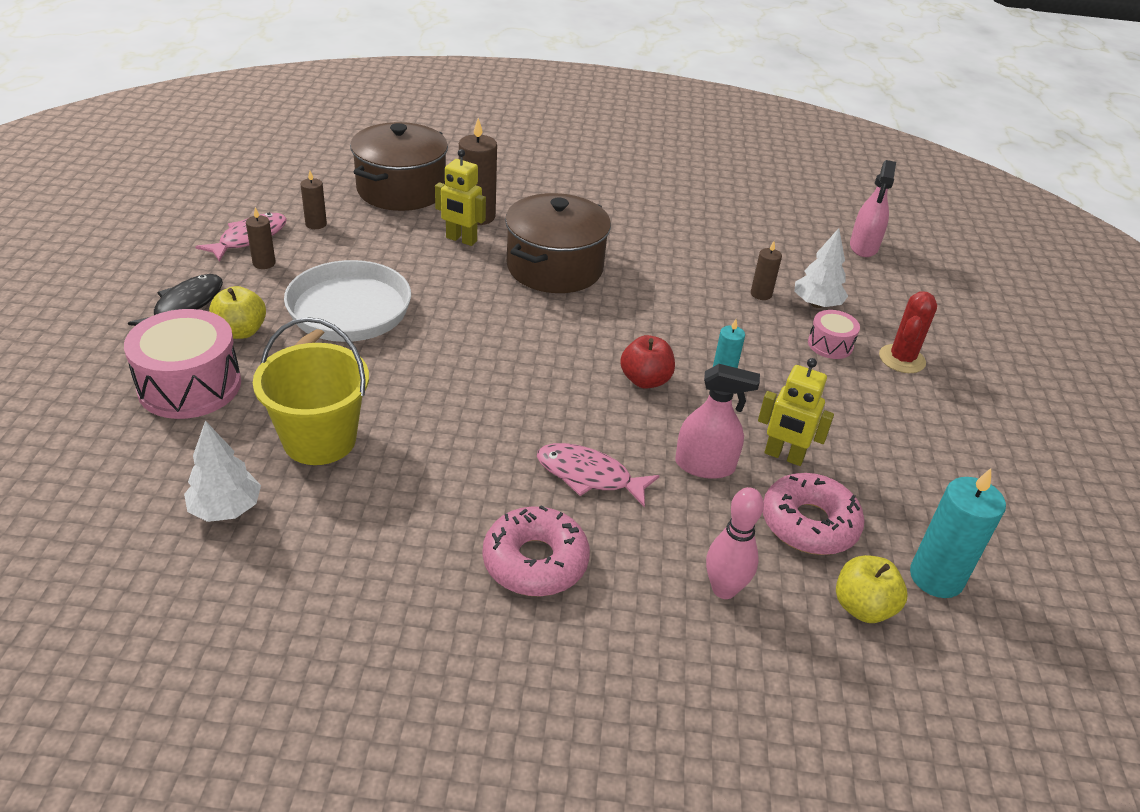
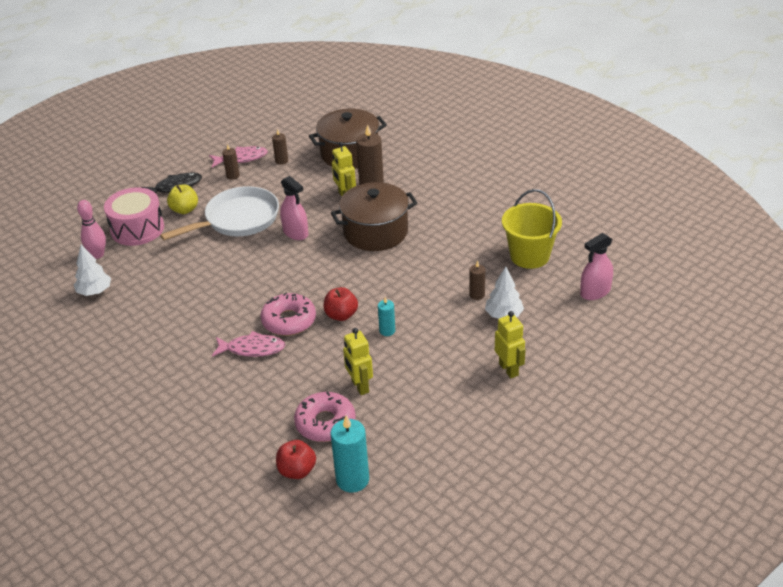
camera: 45 degrees right, 0 degrees up
(319, 440) = (160, 277): yellow bucket -> yellow bucket (529, 256)
(535, 561) = (183, 374): pink donut -> pink donut (289, 321)
(589, 476) = (252, 349): pink fish -> pink fish turned 120 degrees clockwise
(705, 465) = (313, 371): pink spray bottle -> pink spray bottle (295, 232)
(724, 589) = (245, 428): pink bowling pin -> pink bowling pin (98, 255)
(830, 345) = (475, 342): pink drum -> none
(862, 607) = (297, 471): yellow apple -> red apple
(901, 359) = (509, 369): red cactus -> yellow robot

